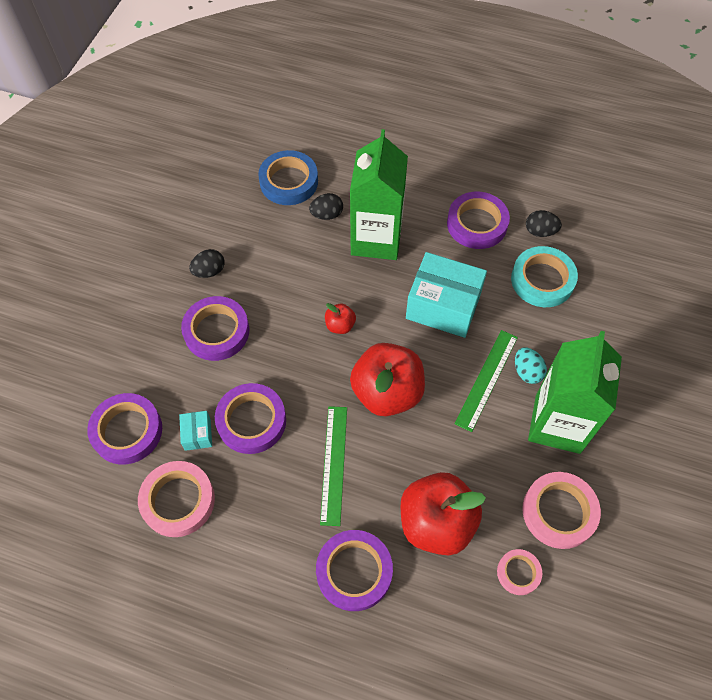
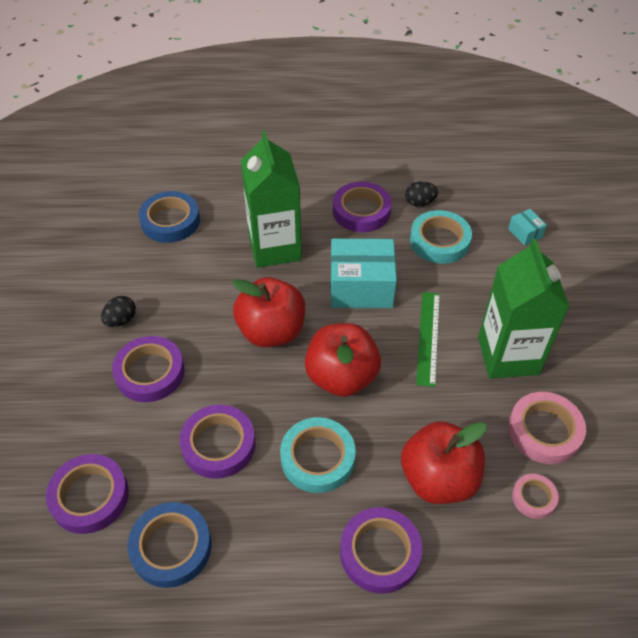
camera: 20 degrees left, 10 degrees down
(178, 501) = (171, 547): pink tape -> blue tape
(197, 434) = (167, 475): turquoise box -> turquoise box (525, 233)
(327, 215) = (219, 239): black egg -> none
(334, 464) = (317, 458): green ruler -> turquoise tape
(340, 325) = (271, 331): red apple -> red apple, size x2.23
(527, 372) = (461, 320): turquoise egg -> none

